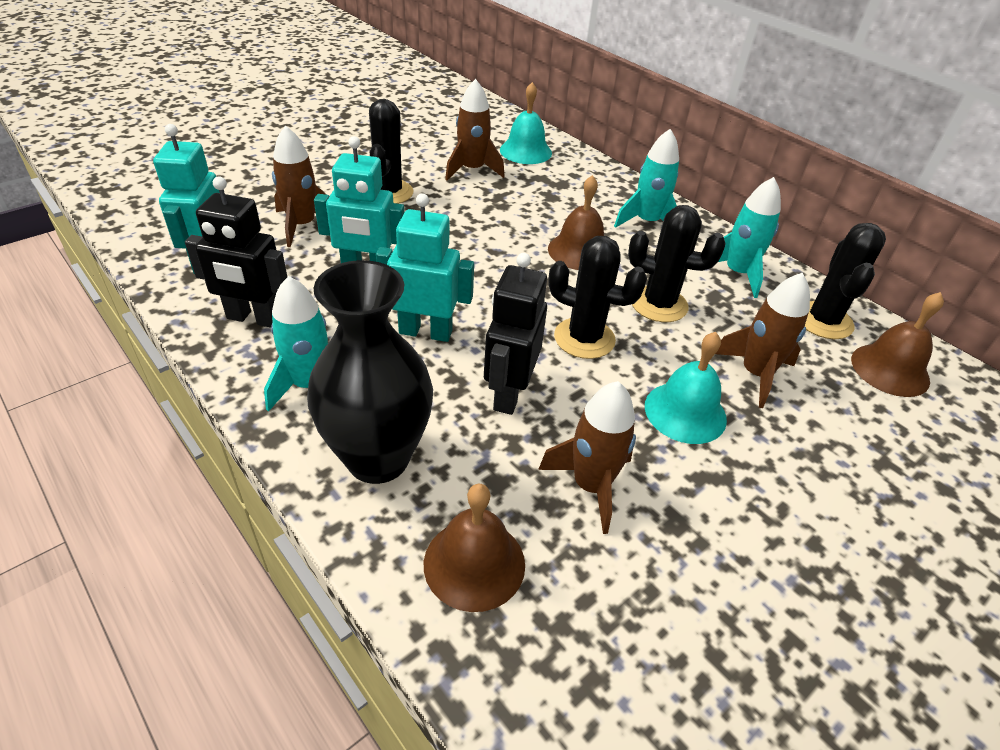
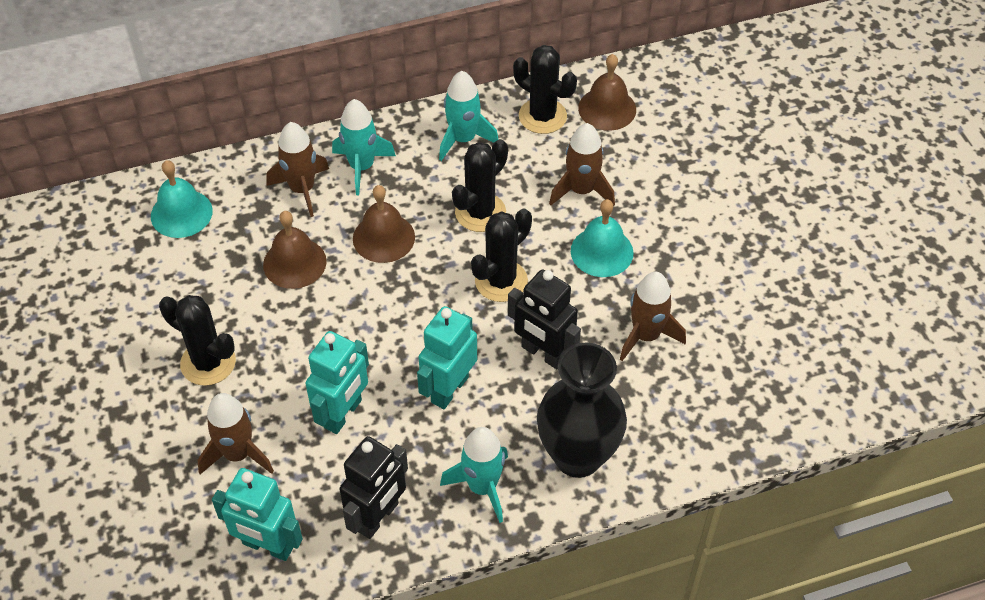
camera: 65 degrees left, 10 degrees up
(472, 170) = (198, 274): brown rocket -> brown rocket (302, 189)
(474, 563) = (684, 422): brown bell -> brown bell (294, 263)

